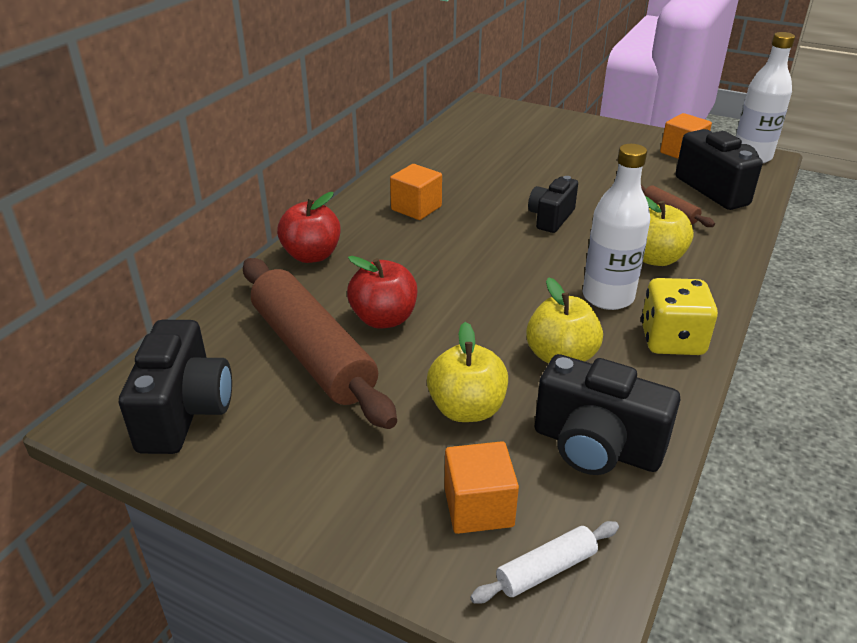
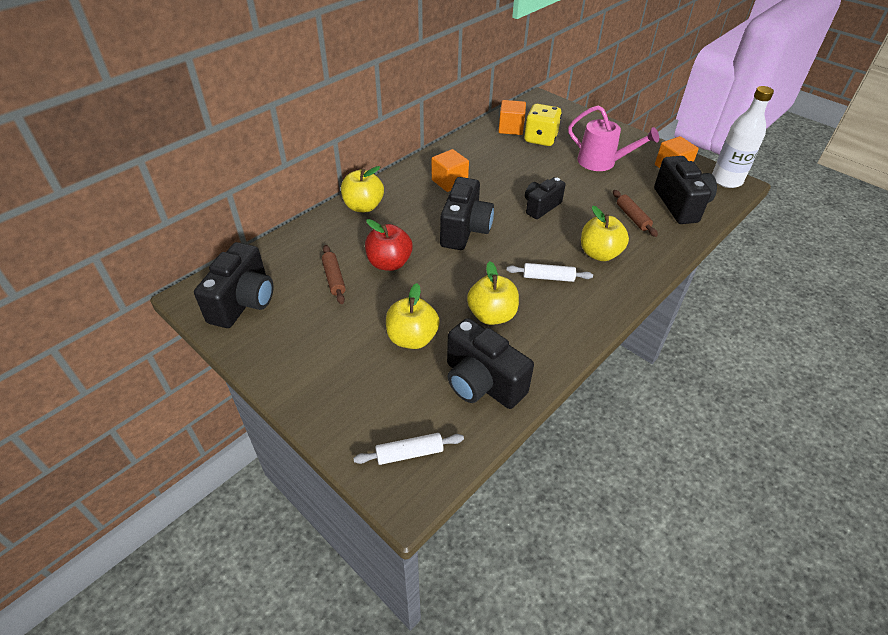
camera: 15 degrees right, 10 degrees up
(312, 255) = (363, 206): red apple -> yellow apple
(312, 353) = (334, 278): brown rolling pin -> brown rolling pin, size x0.43
(467, 260) = (465, 230): none -> black camera
(478, 507) = (388, 404): orange cube -> orange cube (511, 128)
(597, 159) = (602, 162): none -> pink watering can
(608, 297) = (548, 277): white bottle -> white rolling pin
(672, 340) = (575, 319): yellow dice -> yellow dice (540, 139)

